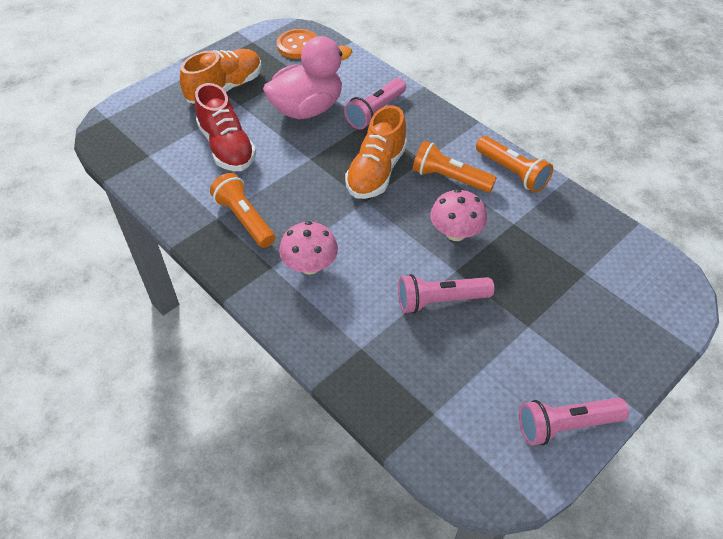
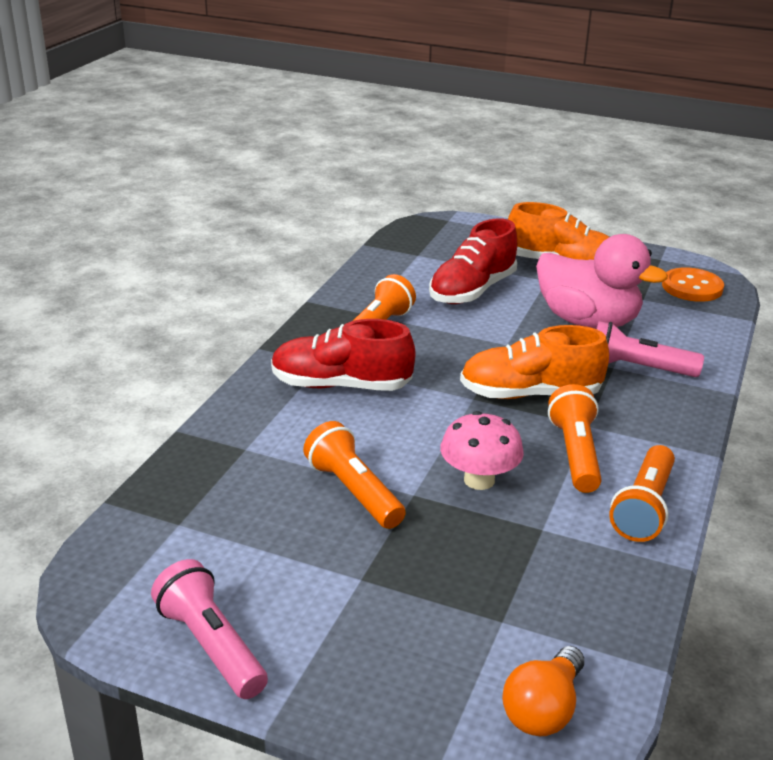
camera: 65 degrees right, 20 degrees down
(310, 265) = (341, 385): pink mushroom -> red shoe
(440, 300) = (354, 491): pink flashlight -> orange flashlight
(655, 282) = (543, 709): none -> orange light bulb

